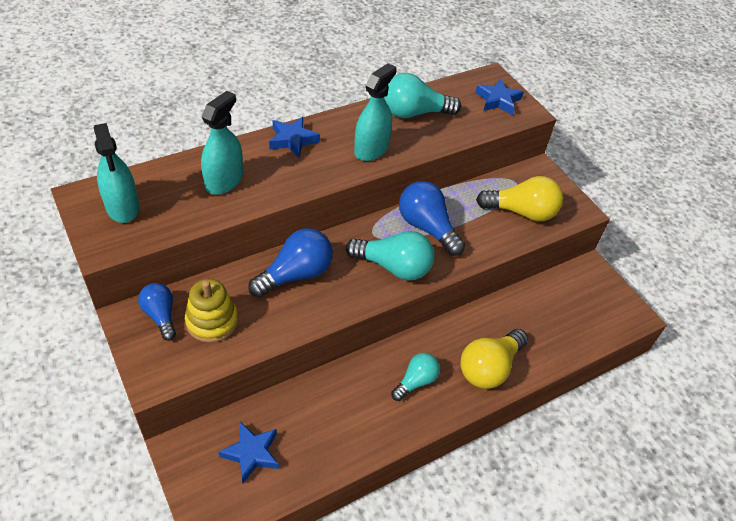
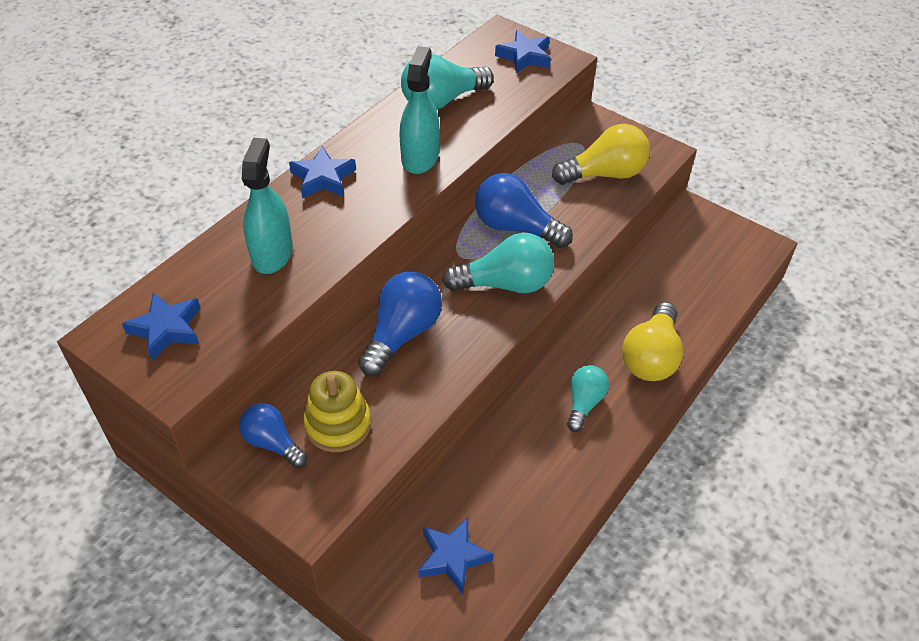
camera: 20 degrees left, 0 degrees up
(122, 207) = (167, 329): turquoise spray bottle -> blue star

